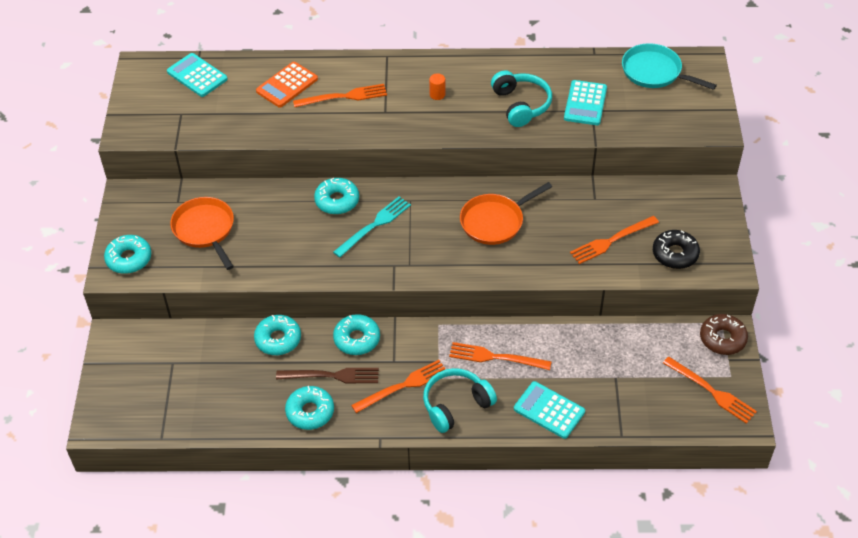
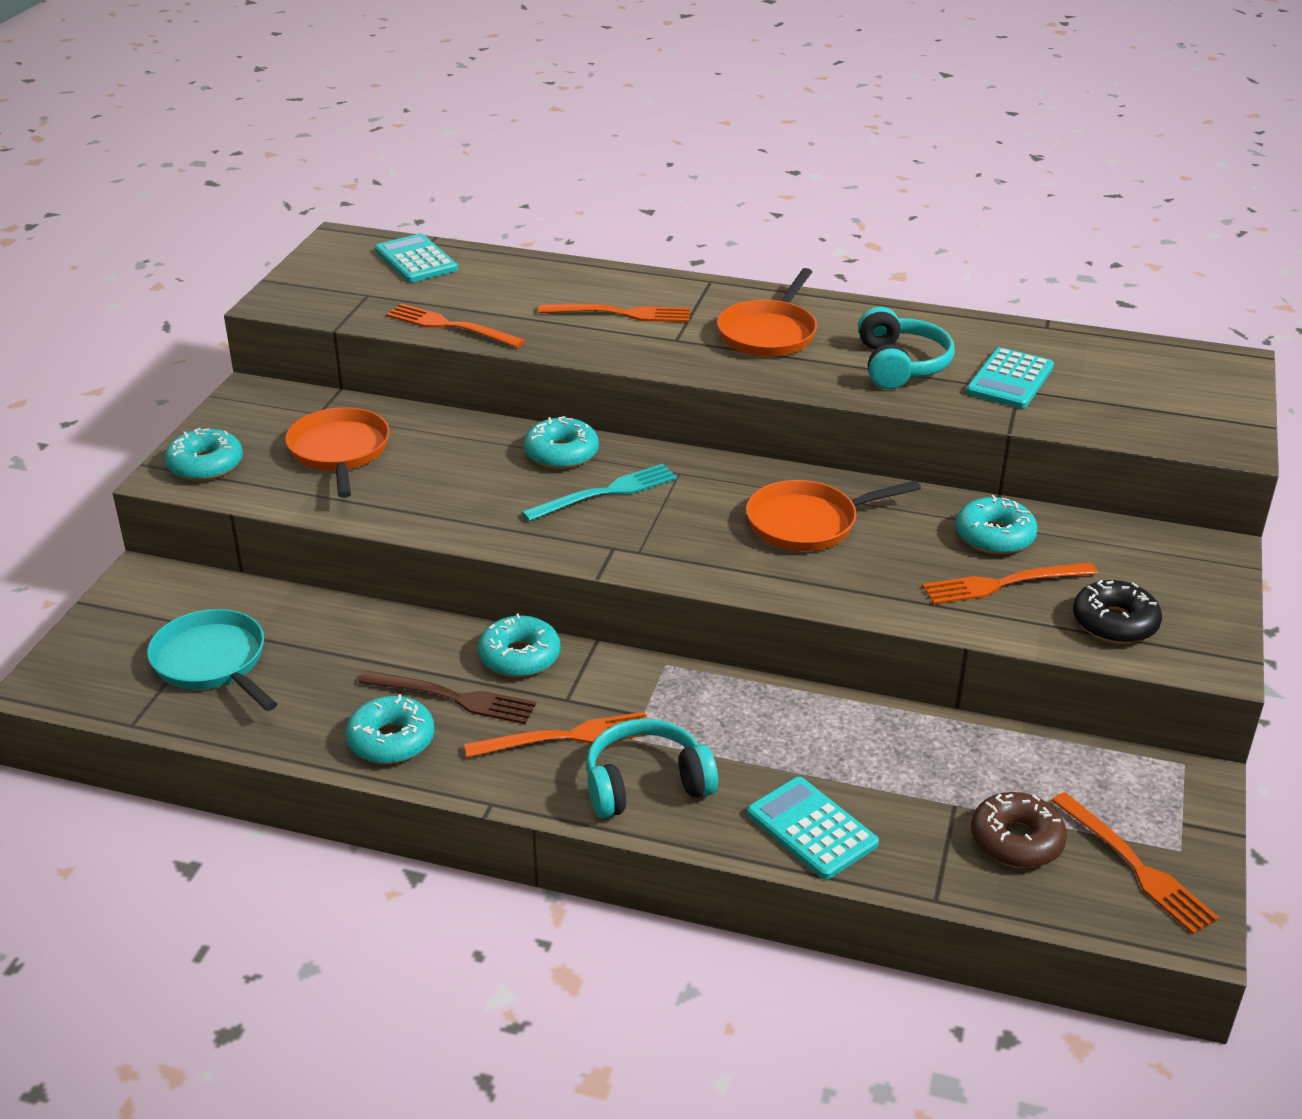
camera: 15 degrees right, 15 degrees down
(278, 339) = (392, 631): turquoise donut -> turquoise donut (994, 536)
(287, 85) = (541, 289): orange calculator -> none
(437, 94) = (769, 333): orange cylinder -> orange pan
(494, 357) = (744, 729): orange fork -> orange fork (449, 326)
(655, 72) = (1143, 362): turquoise pan -> turquoise pan (213, 662)
(722, 339) = (1179, 788): brown donut -> brown donut (1016, 840)

